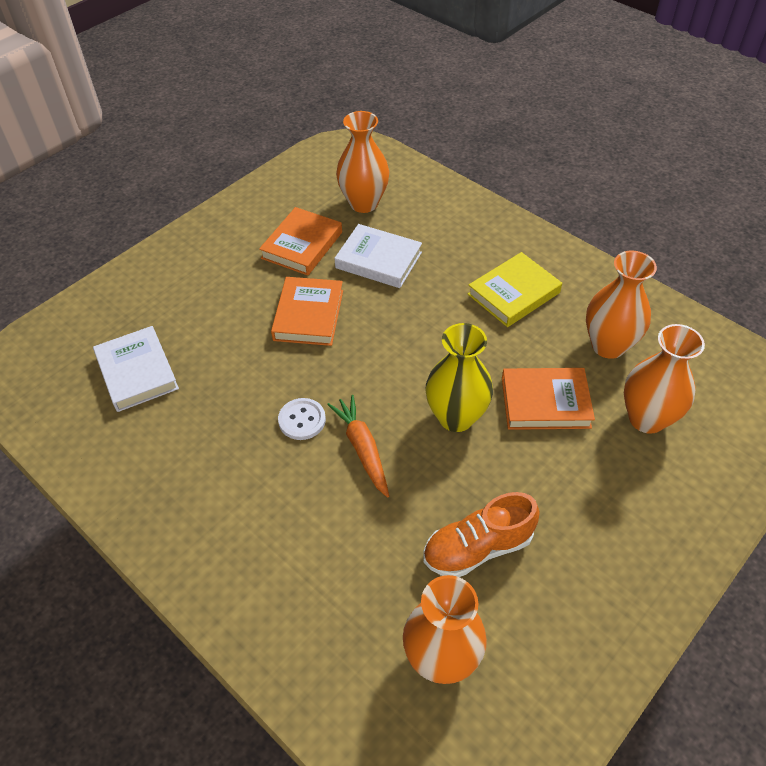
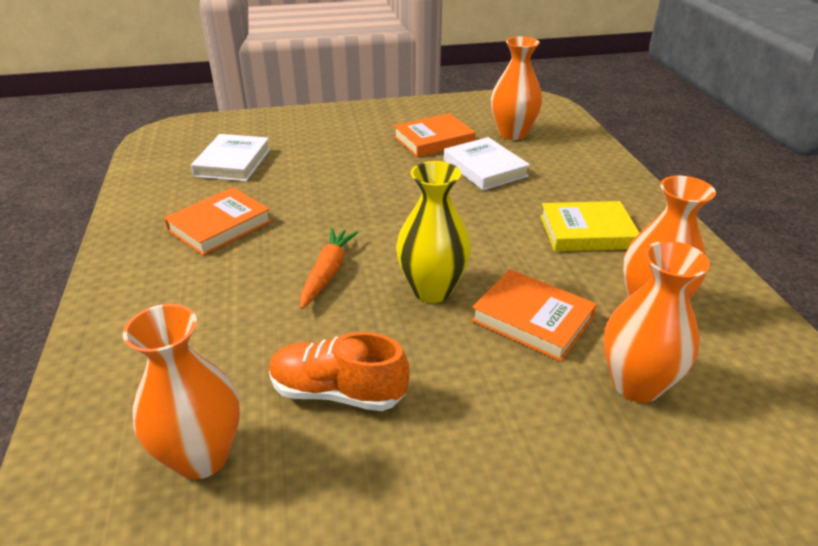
camera: 35 degrees right, 15 degrees down
(302, 420) = (305, 234): white button -> none
(308, 315) = (389, 178): orange book -> orange book (220, 226)

